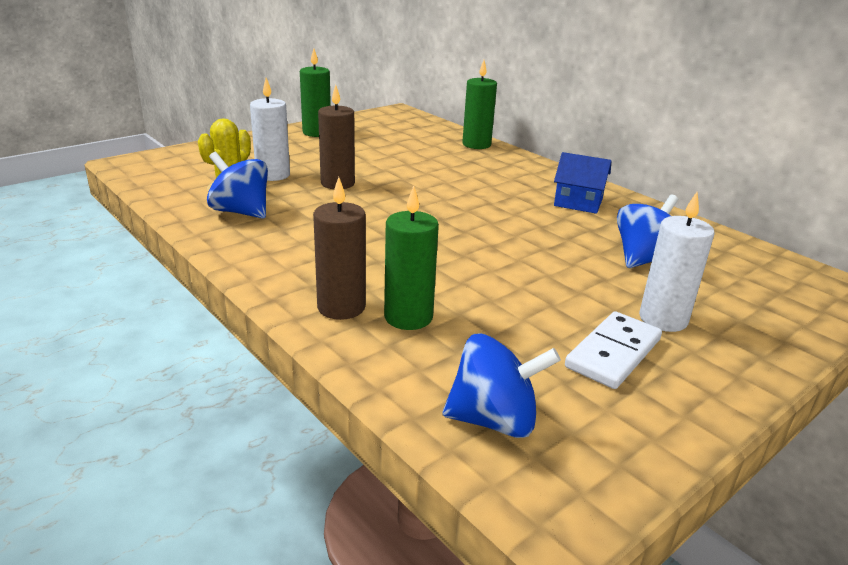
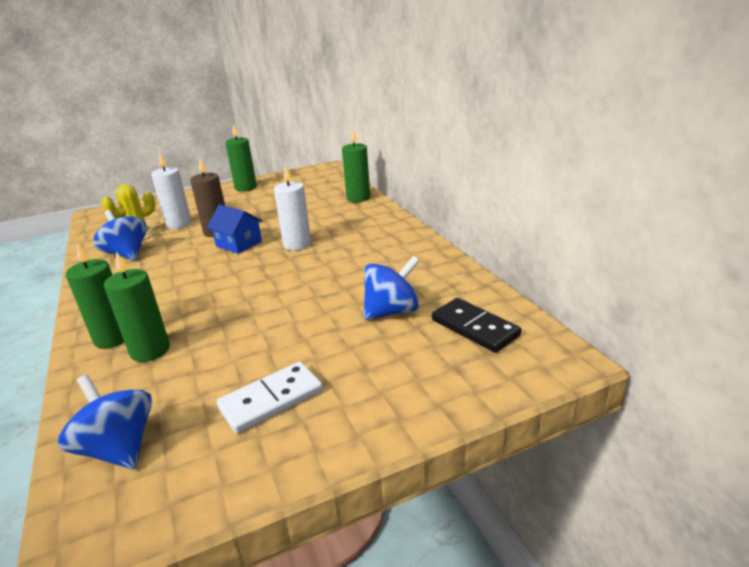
camera: 20 degrees right, 0 degrees up
(341, 307) = (113, 338): brown candle -> green candle
(494, 420) = (119, 448): blue spinning top -> blue spinning top turned 150 degrees counterclockwise
(578, 202) = (389, 254): blue house -> blue house (239, 244)
(663, 319) = (347, 371): white candle -> white candle (297, 244)
(743, 269) = (474, 328): none -> black domino

